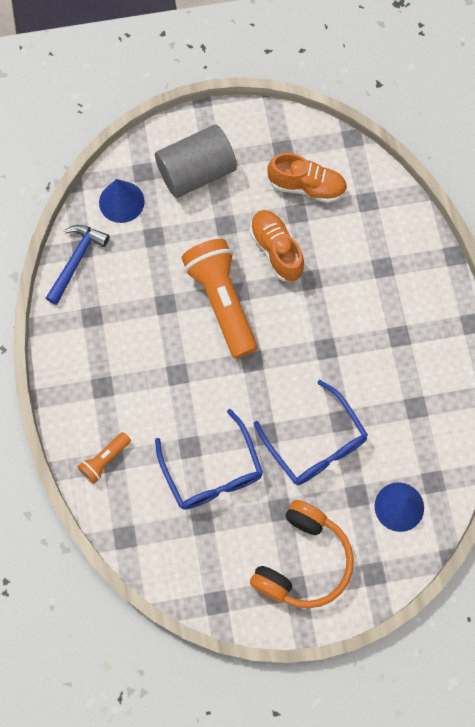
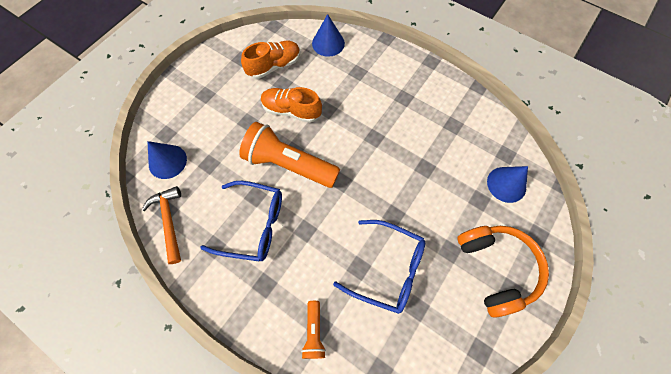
camera: 45 degrees left, 5 degrees down
(76, 261) = (169, 221): blue hammer -> orange hammer
(196, 172) = (201, 108): grey cylinder -> none
(315, 443) = (426, 193): blue glasses -> blue glasses (253, 225)
(387, 208) = (328, 43): none -> blue cone

